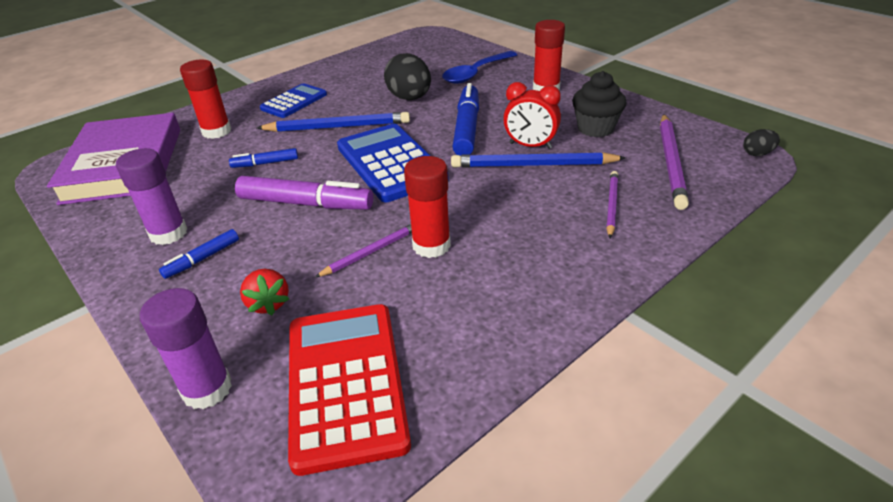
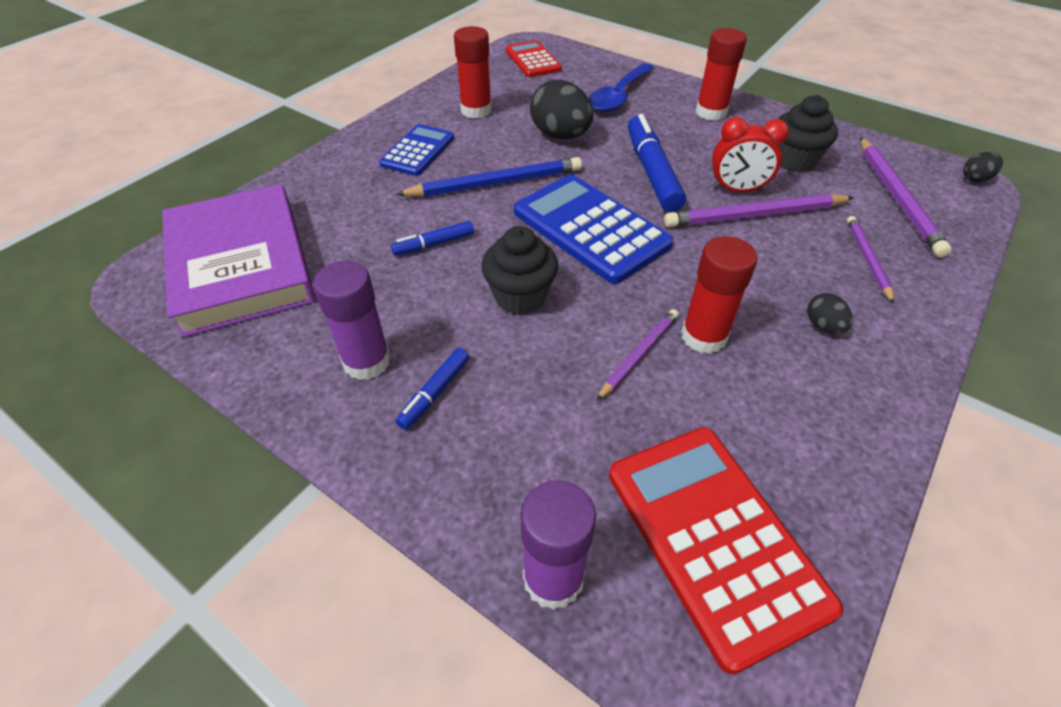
camera: 15 degrees left, 10 degrees up
(216, 131) = (340, 203): red glue stick -> red glue stick (476, 110)
(268, 303) = (557, 444): red strawberry -> none
(306, 203) = (520, 297): purple marker -> black cupcake
(422, 45) = (532, 60): none -> red calculator
(533, 165) = (755, 215): blue pencil -> purple pencil
(538, 249) = (823, 326): none -> black egg

